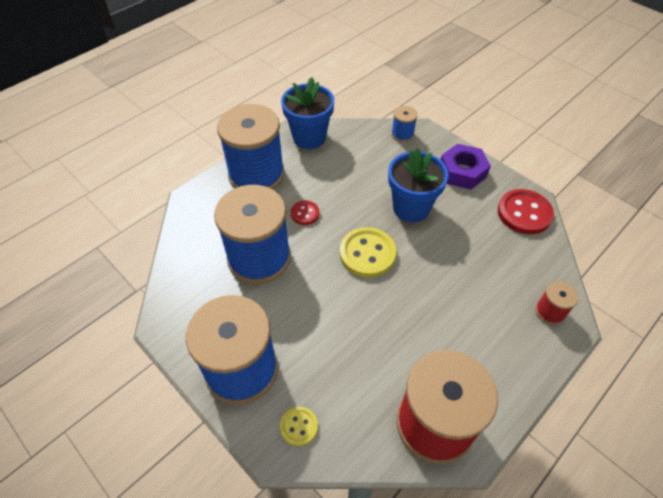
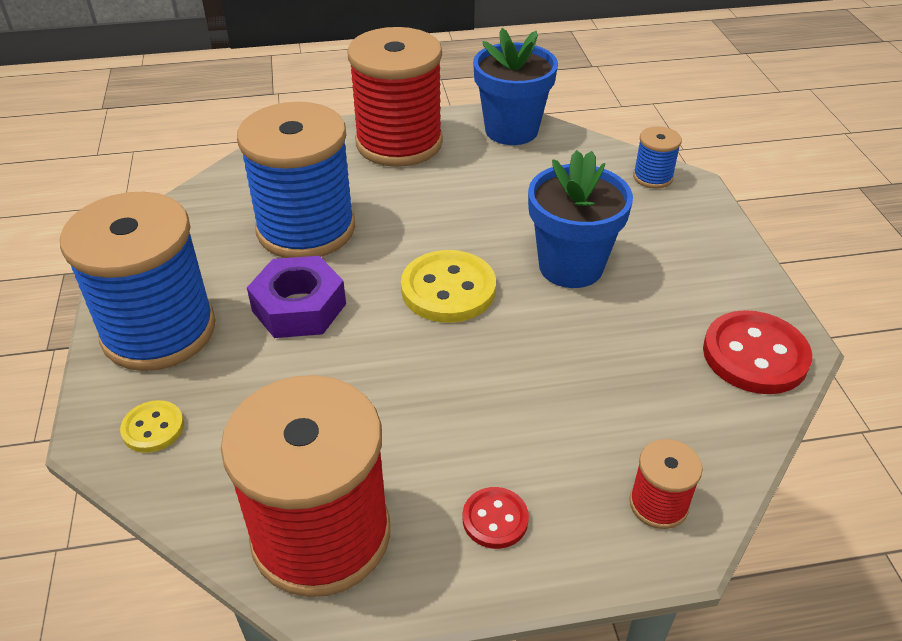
camera: 35 degrees right, 10 degrees down
(256, 174) = (399, 143): blue spool -> red spool
(305, 213) = (414, 208): red button -> red button (495, 519)
(462, 172) = (702, 258): purple nut -> purple nut (299, 307)

